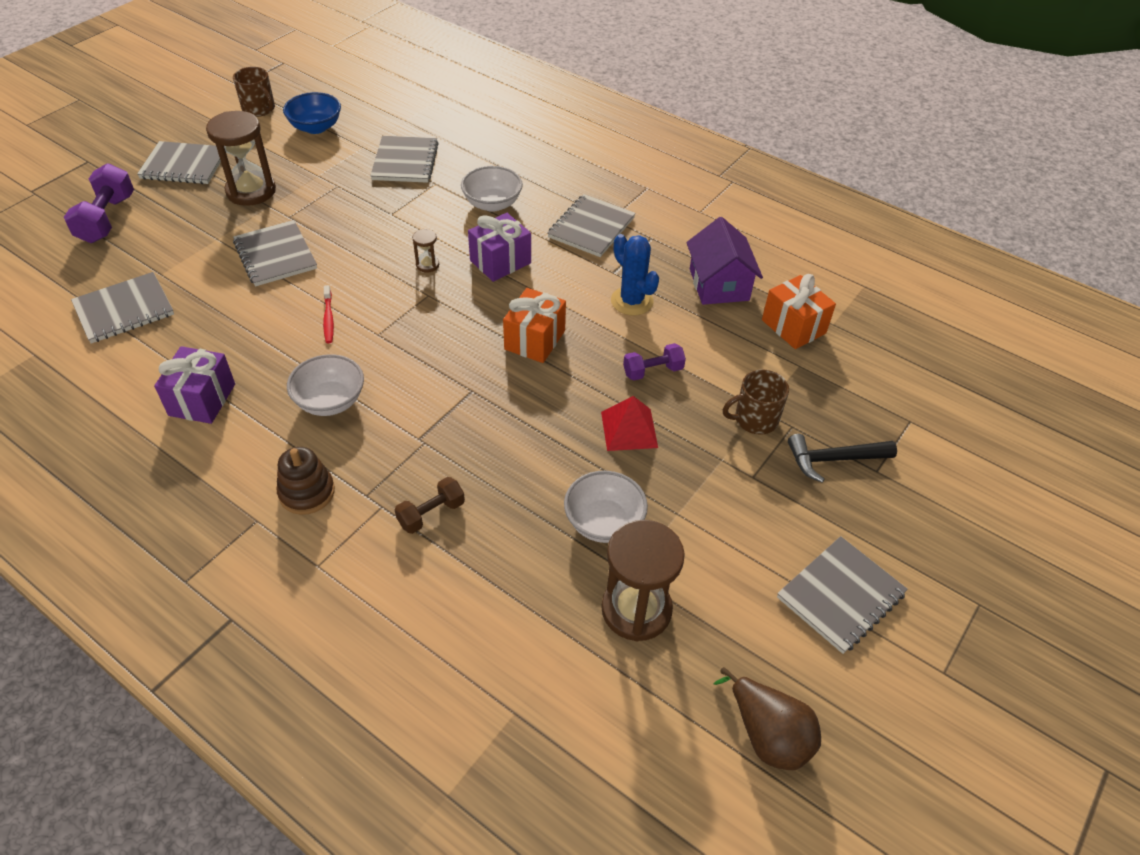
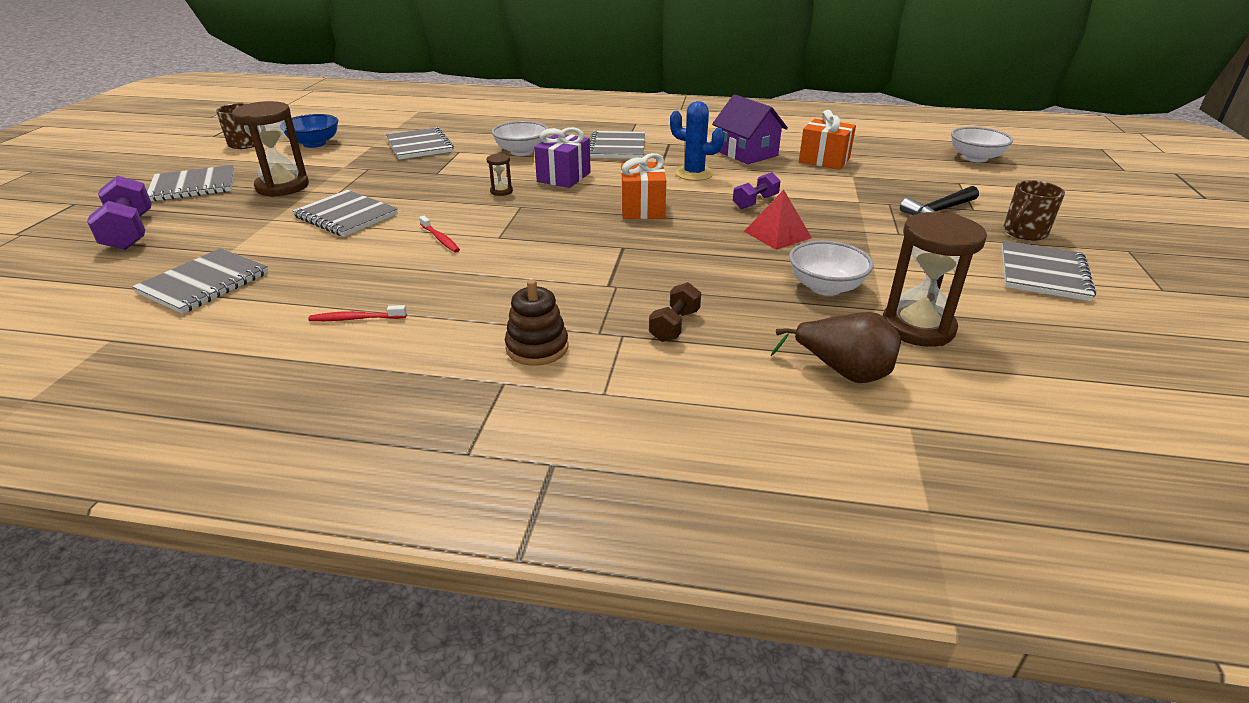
camera: 25 degrees left, 15 degrees down
(202, 399) = (356, 319): purple gift -> red toothbrush
(330, 401) = (496, 285): white bowl -> white bowl (975, 158)
(755, 419) = (860, 206): brown mug -> brown mug (1024, 232)
(767, 735) = (1111, 364): brown pear -> brown pear (842, 372)

